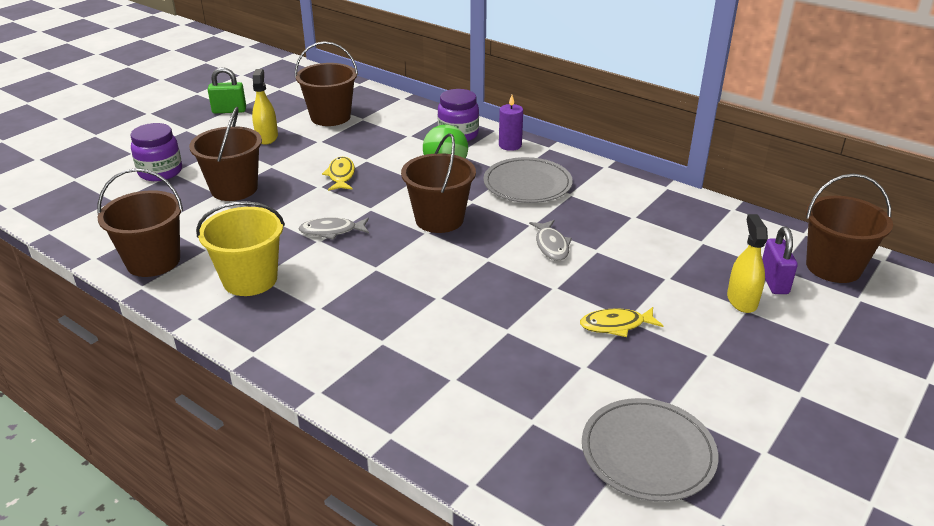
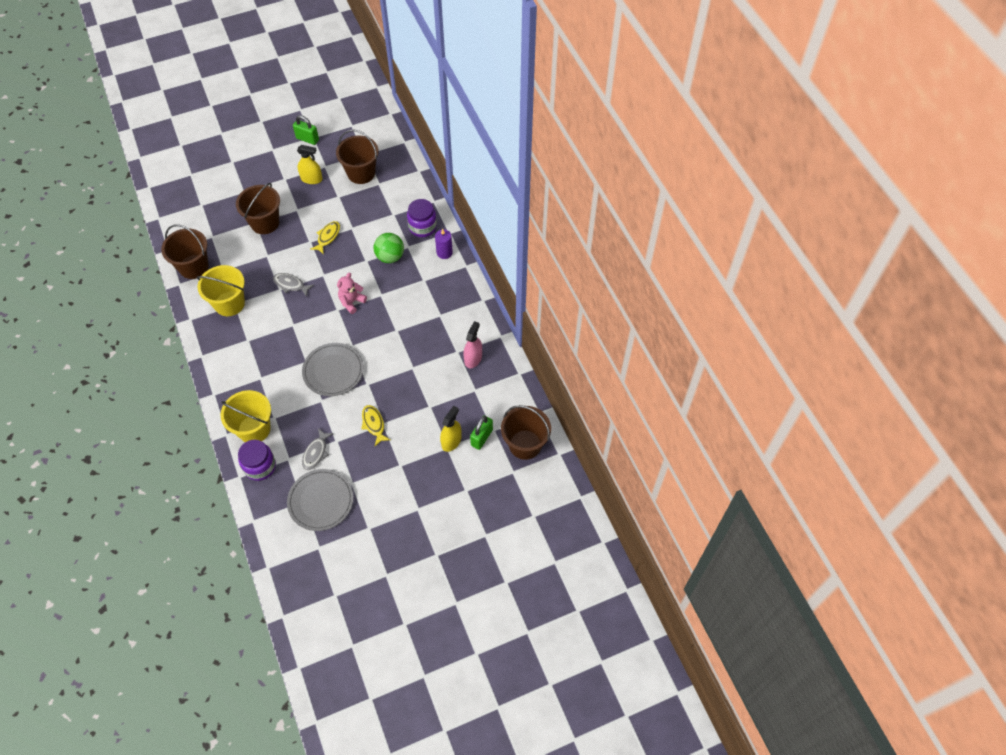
camera: 30 degrees right, 25 degrees up
(160, 172) = (236, 188): purple jar -> purple jar (260, 466)
(267, 137) = (311, 179): yellow spray bottle -> yellow spray bottle turned 75 degrees clockwise
(434, 407) = (254, 429): none -> yellow bucket
(439, 219) = (352, 302): brown bucket -> pink teddy bear
(527, 184) = (423, 294): grey plate -> grey plate (333, 371)
(551, 245) = (392, 352): grey fish -> grey fish (316, 453)
(616, 325) = (374, 424): yellow fish -> yellow fish turned 45 degrees clockwise
(661, 216) = (473, 358): none -> pink spray bottle
(774, 281) = (481, 437): purple padlock -> green padlock

